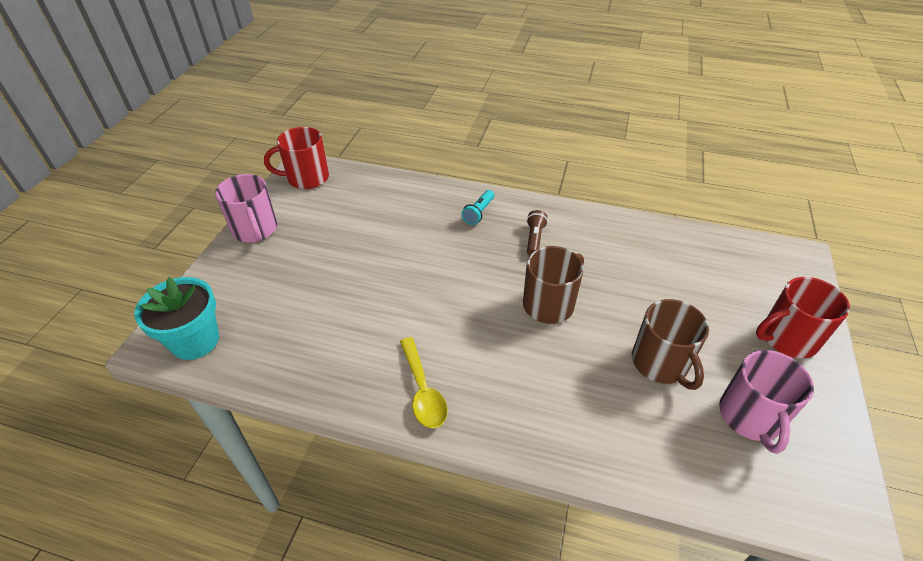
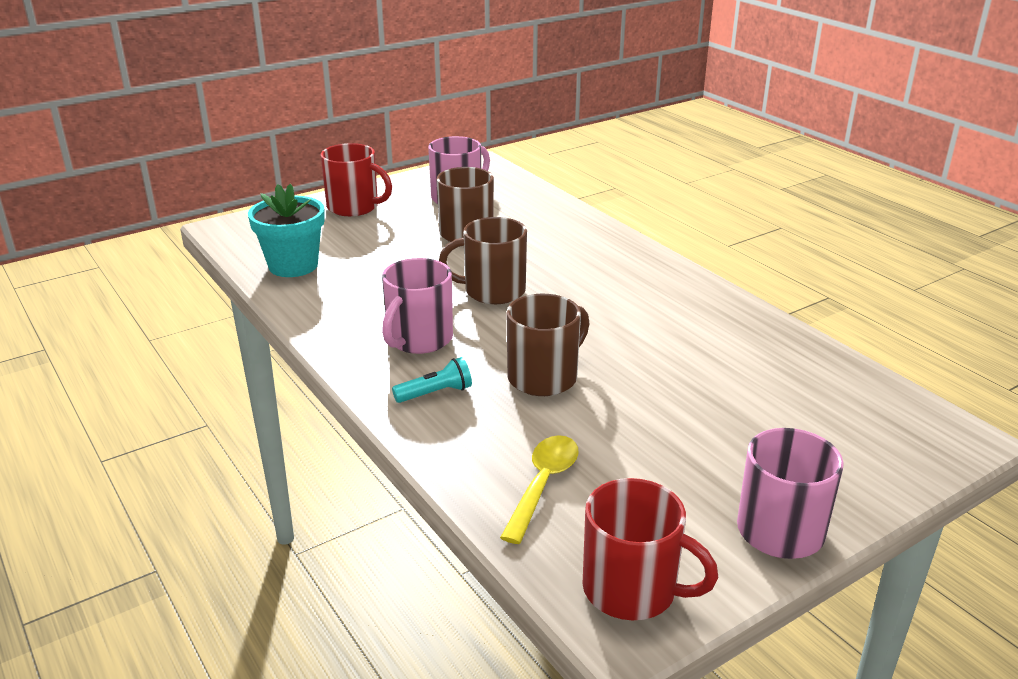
camera: 140 degrees left, 15 degrees down
(195, 341) = (907, 419): turquoise flower pot -> turquoise flower pot (293, 266)
(423, 390) = (678, 292): yellow spoon -> yellow spoon (543, 484)
(437, 252) = (544, 377): none -> brown mug
(534, 239) = (419, 339): brown flashlight -> pink mug

